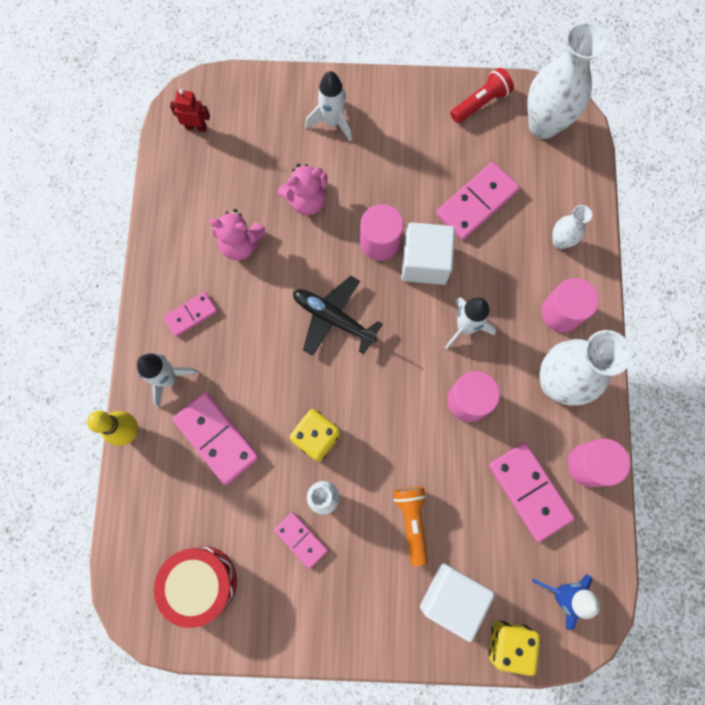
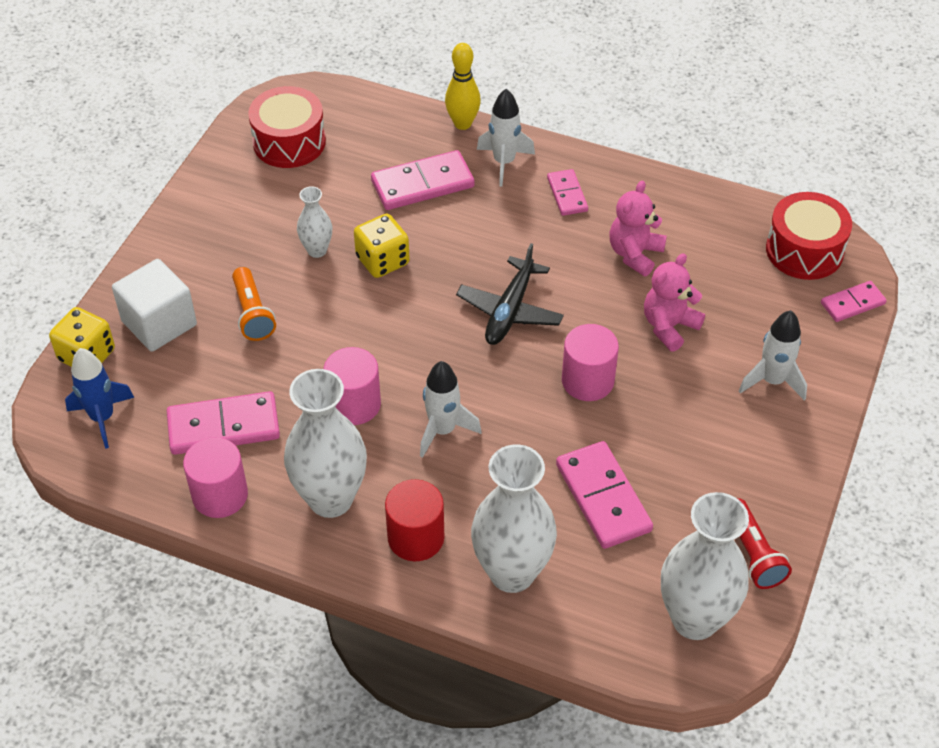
camera: 110 degrees right, 25 degrees down
(196, 127) = (804, 250): red robot -> red drum
(301, 540) = (286, 222): pink domino -> pink domino (852, 303)
(306, 201) = (669, 326): pink teddy bear -> pink teddy bear turned 45 degrees clockwise
(333, 318) = (510, 311): black plane -> black plane turned 150 degrees clockwise
(412, 521) = (252, 313): orange flashlight -> orange flashlight turned 60 degrees clockwise
(425, 262) = (543, 417): white cube -> none
(560, 241) = (512, 573): white vase -> white vase, size x2.00
(561, 312) = (416, 537): pink cylinder -> red cylinder

